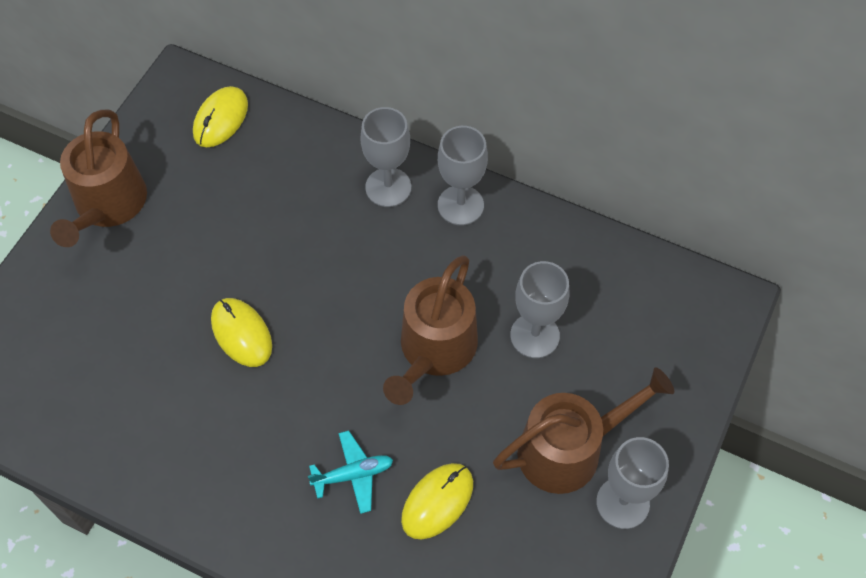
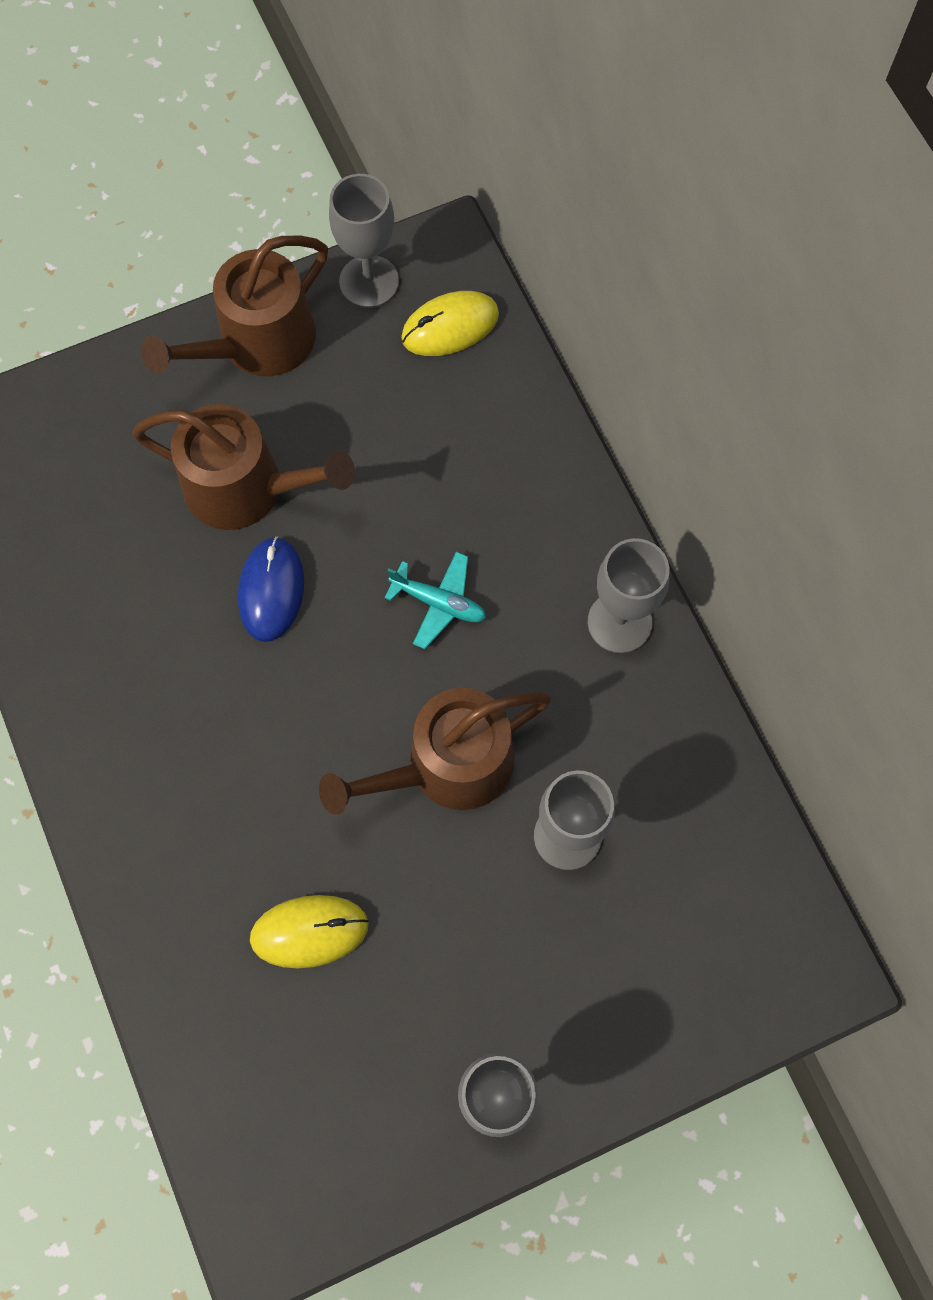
camera: 40 degrees right, 10 degrees up
(241, 333) = (271, 590): yellow mouse -> blue mouse
(353, 474) = (252, 833): turquoise plane -> turquoise plane (439, 603)
(388, 187) = (559, 541): grey goblet -> grey goblet (369, 281)
(569, 449) = (491, 991): brown watering can -> brown watering can (245, 488)

